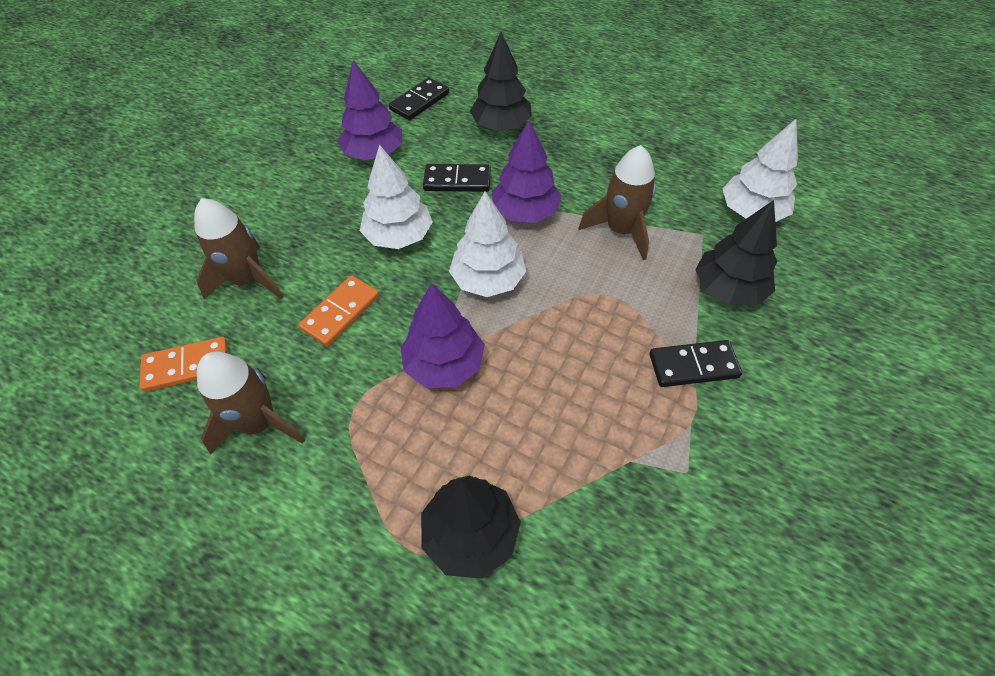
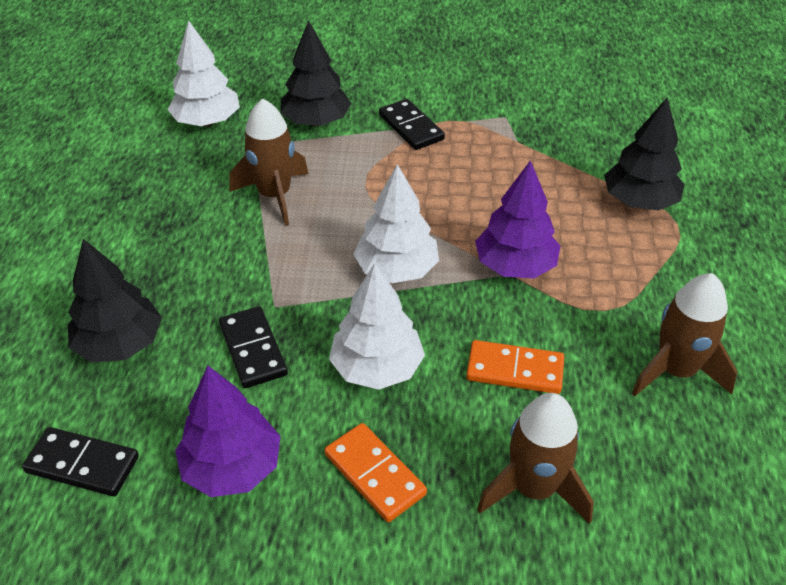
camera: 115 degrees left, 10 degrees down
(187, 366) = (677, 475): orange domino -> orange domino (374, 474)
(525, 212) = (281, 271): purple tree -> none

